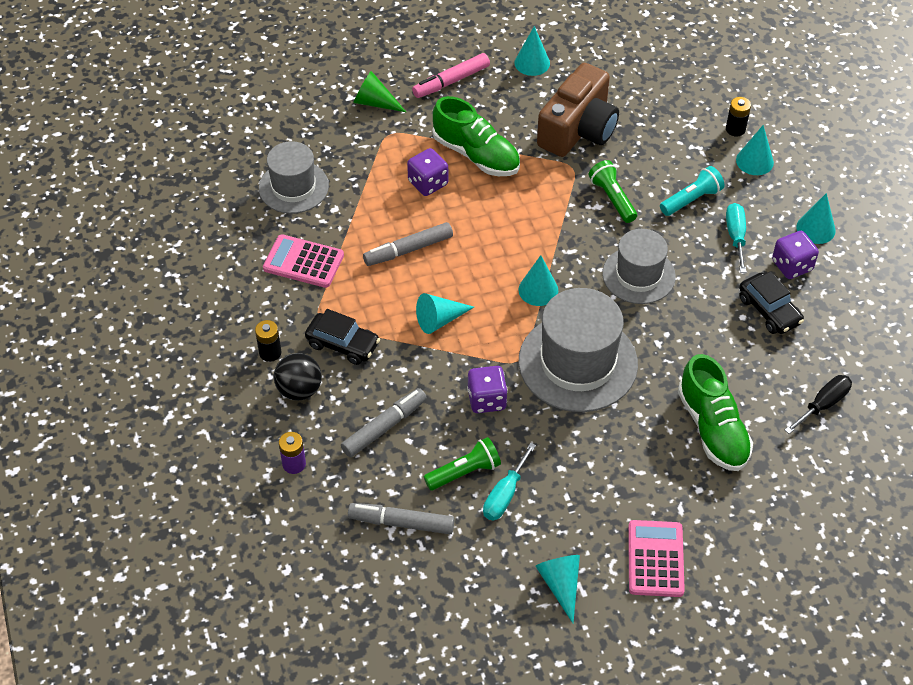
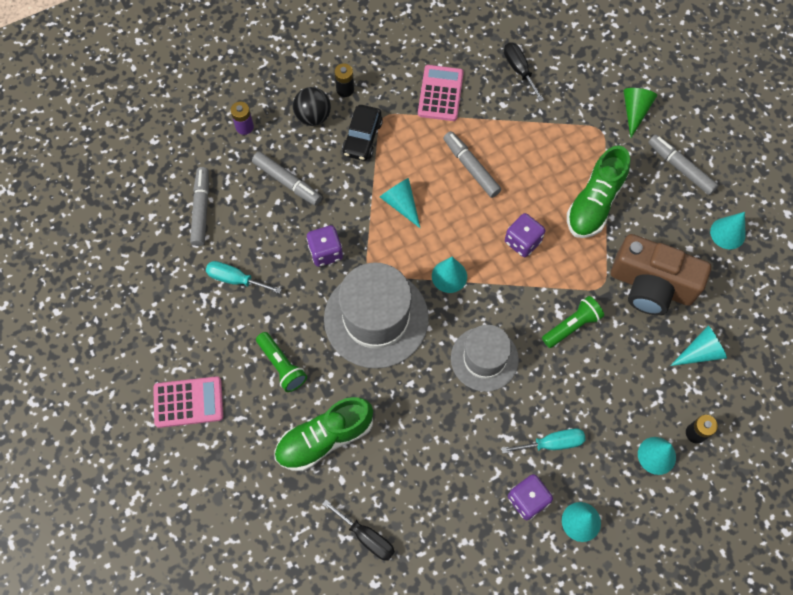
camera: 80 degrees right, 15 degrees up
(293, 187) = (519, 70): grey hat -> black screwdriver
(428, 183) = (550, 170): purple dice -> purple dice (522, 241)
(451, 81) = (680, 168): pink marker -> grey marker
(465, 472) = (253, 247): green flashlight -> green flashlight (282, 366)
(560, 585) = (158, 332): turquoise cone -> turquoise cone (700, 352)
(692, 199) = (589, 398): turquoise flashlight -> none
(769, 310) = (467, 481): black car -> none

